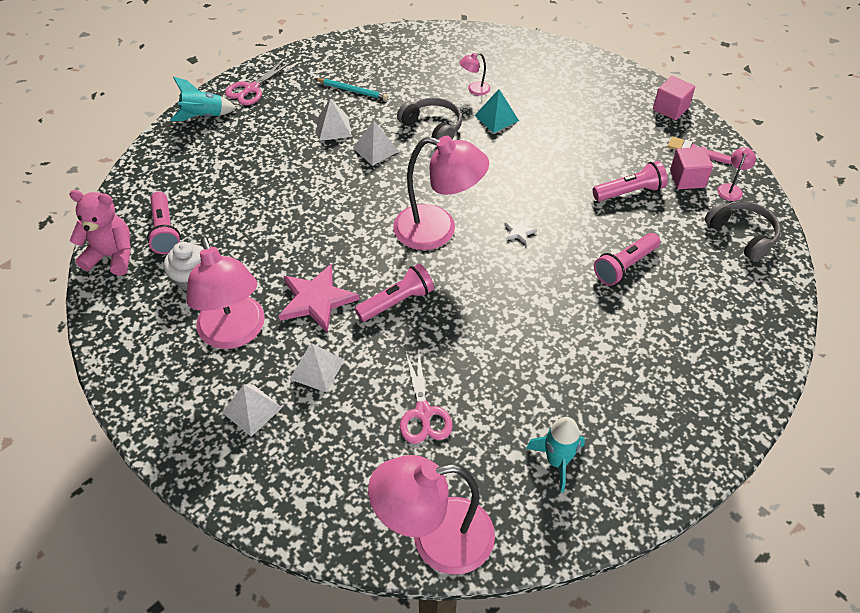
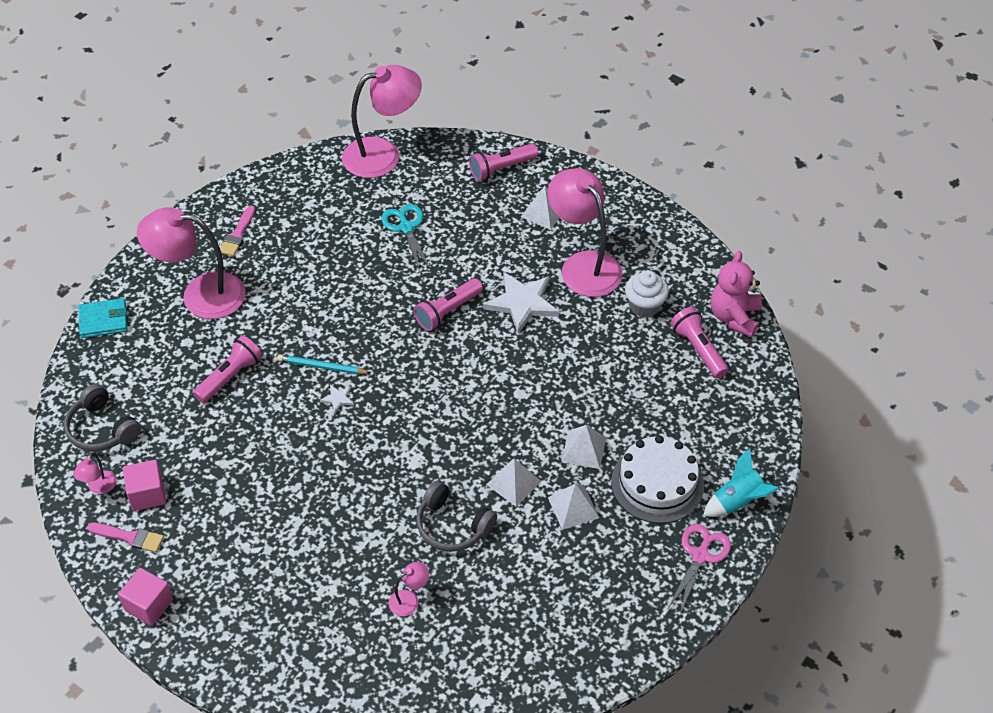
camera: 170 degrees right, 0 degrees up
(112, 256) = (734, 317): pink teddy bear -> pink teddy bear turned 105 degrees clockwise
(259, 135) = (657, 483): none -> white cake
(316, 300) = (522, 303): pink star -> white star
(317, 369) = (502, 247): white pyramid -> white pyramid (584, 449)
(352, 91) = (569, 573): turquoise pencil -> turquoise pencil (322, 367)
(423, 413) = (406, 228): pink scissors -> turquoise scissors
(437, 230) = (422, 389): pink lamp -> pink lamp (200, 294)
(496, 118) = (375, 554): turquoise pyramid -> none
(557, 461) = (297, 210): turquoise rocket -> none
(629, 192) = (216, 466): pink flashlight -> pink flashlight (501, 168)
(632, 435) = (237, 234): none -> pink brush
(772, 344) = (103, 320): none -> turquoise wallet

